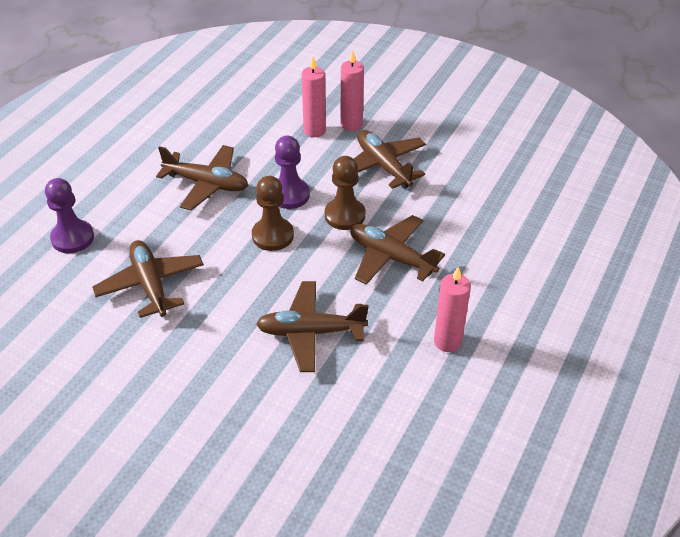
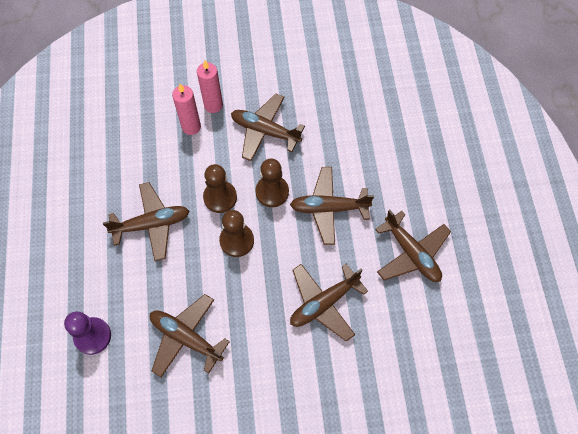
camera: 35 degrees left, 20 degrees up
(289, 195) = (220, 197): purple pawn -> brown pawn
(447, 341) = (411, 253): pink candle -> brown plane

